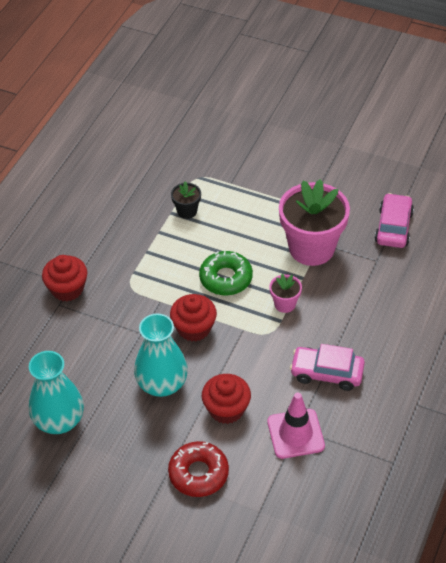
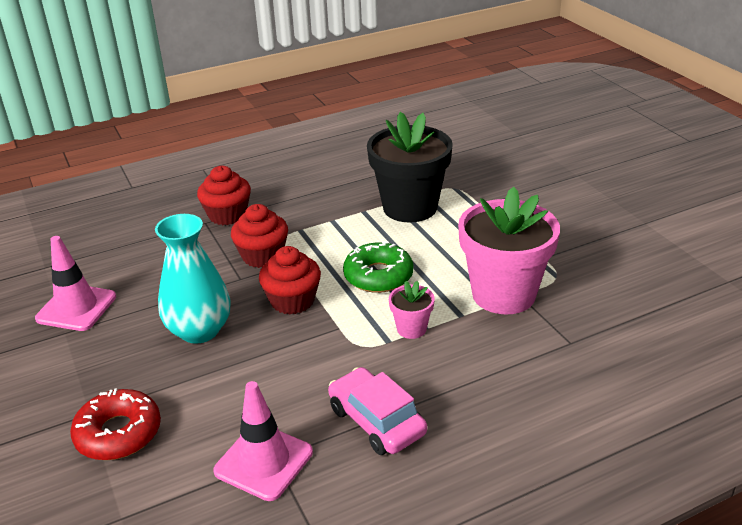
camera: 40 degrees right, 15 degrees down
(59, 421) = (76, 308): turquoise vase -> pink traffic cone
(187, 211) = (410, 207): black flower pot -> black flower pot, size x2.22
(226, 409) = (226, 390): red cupcake -> red cupcake (262, 256)
(393, 227) = (629, 321): pink car -> none

